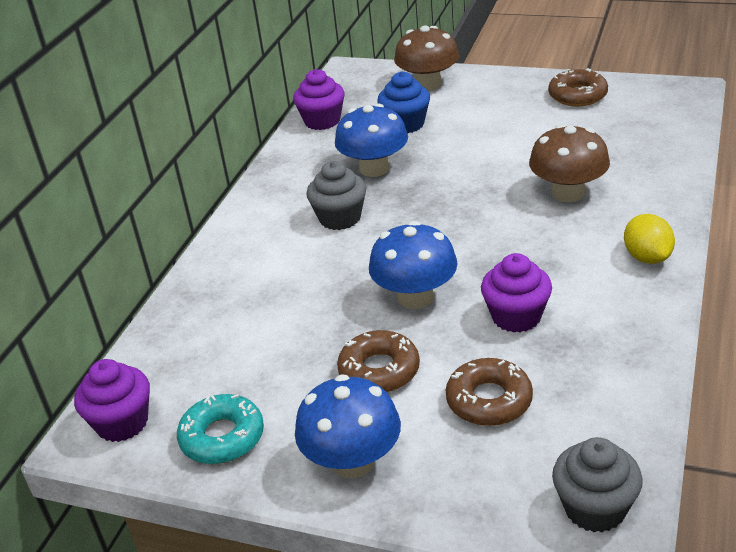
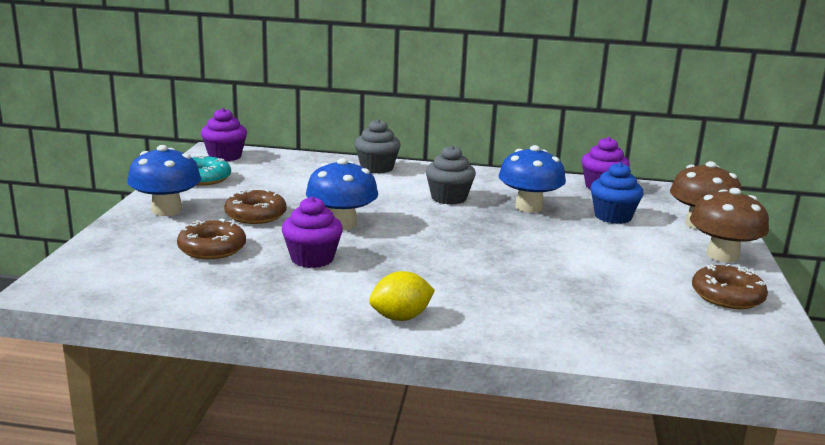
camera: 75 degrees right, 15 degrees down
(568, 193) = (511, 284): brown mushroom -> brown mushroom (722, 256)
(595, 508) = (84, 281): grey cupcake -> grey cupcake (377, 168)

